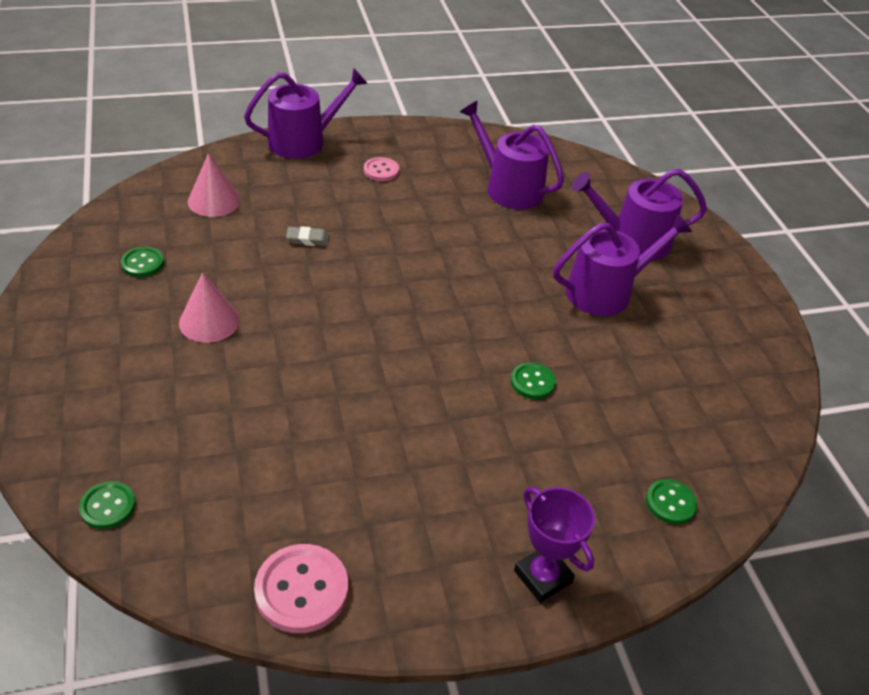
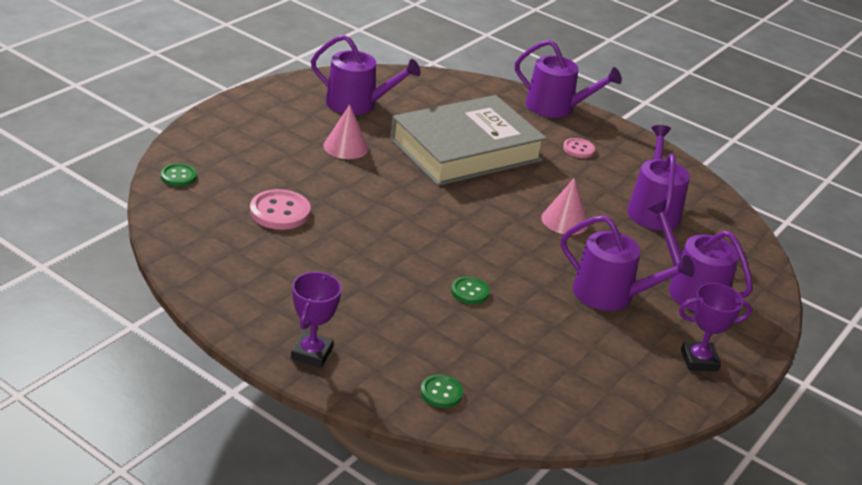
camera: 50 degrees right, 10 degrees down
(142, 263) = (357, 104): green button -> purple watering can
(214, 201) = (446, 102): pink cone -> pink cone (564, 220)
(301, 590) = (199, 263): pink button -> pink button (280, 212)
(308, 239) = (466, 150): grey eraser -> grey book
(727, 298) = (699, 360): none -> purple trophy

